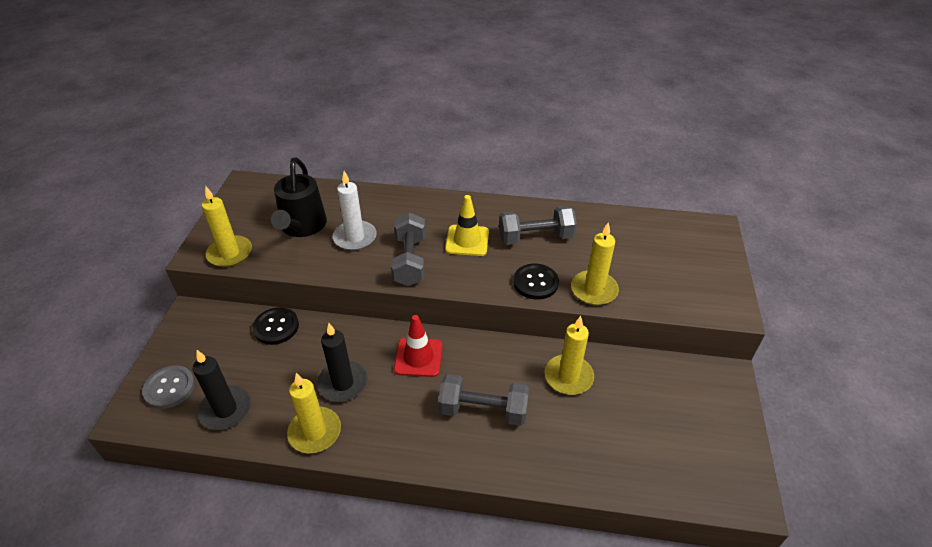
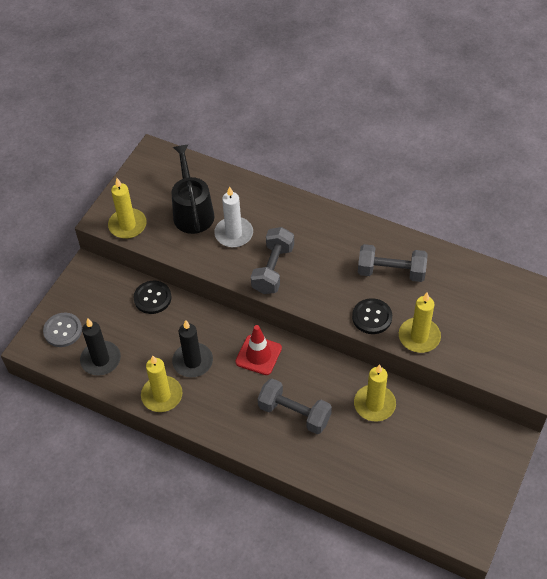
camera: 20 degrees right, 10 degrees up
(302, 227) = (192, 212): black watering can -> black watering can turned 150 degrees clockwise
(467, 240) = (329, 260): yellow traffic cone -> none

